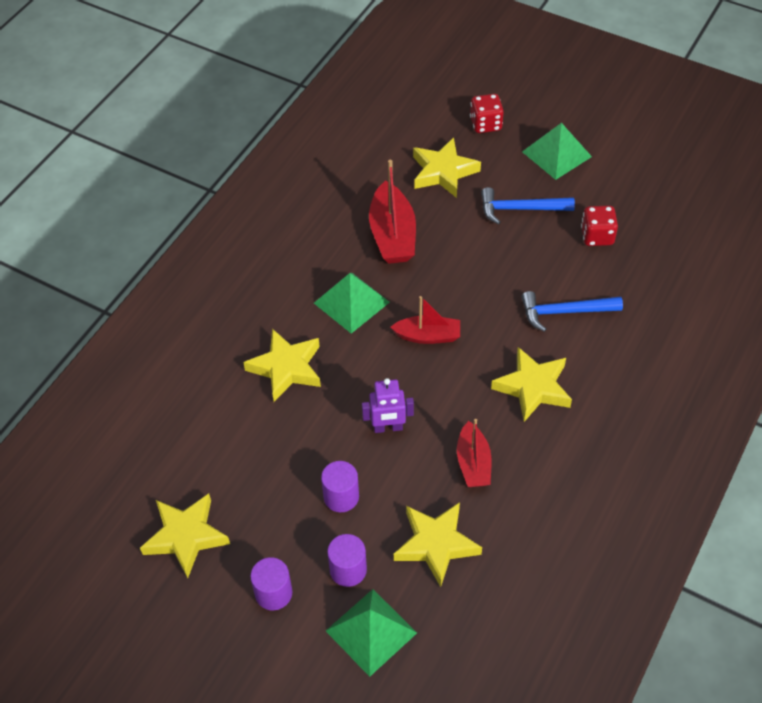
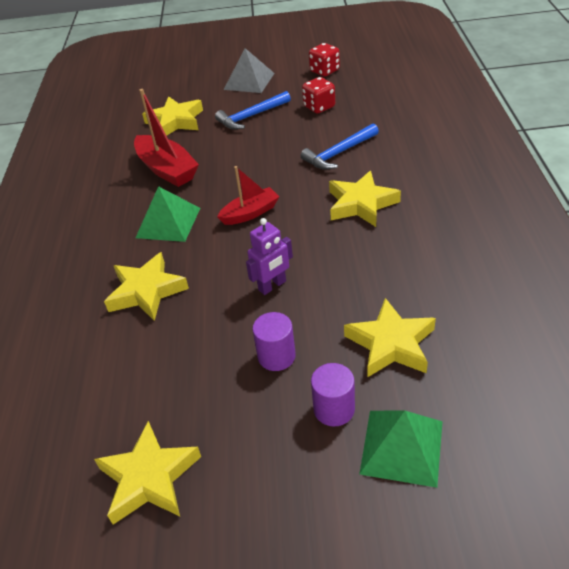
camera: 30 degrees left, 10 degrees down
(273, 593) = (281, 473): purple cylinder -> none
(473, 463) = (364, 272): red boat -> none
(485, 124) = (184, 87): red dice -> red dice (324, 71)
(556, 154) = (249, 81): green pyramid -> grey pyramid

